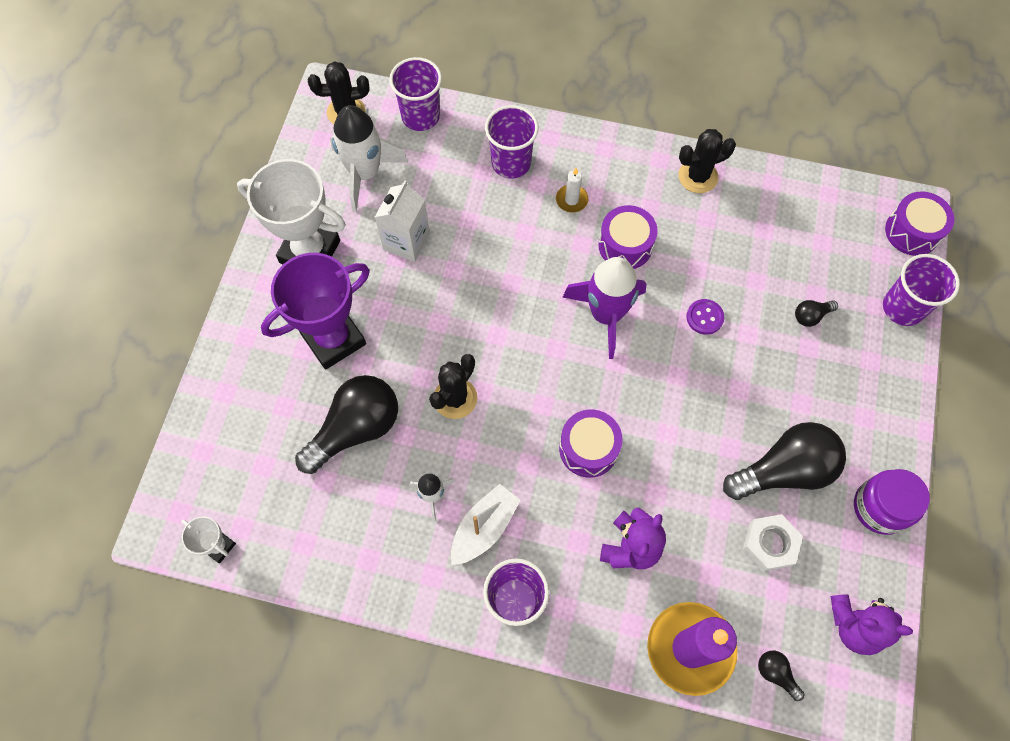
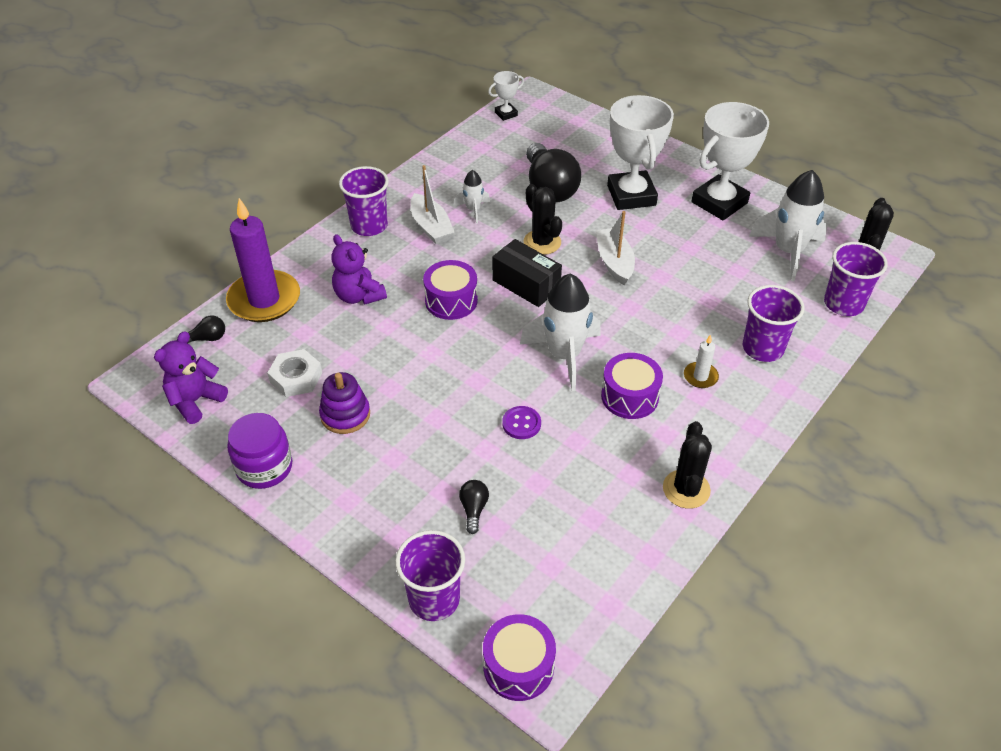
camera: 115 degrees right, 20 degrees down
(333, 339) = (631, 195): purple trophy -> white trophy
(406, 241) = (704, 256): white carton -> none
(453, 317) = (614, 262): none -> white boat
(528, 387) = (526, 284): none -> black box
(606, 314) = (564, 355): purple rocket -> white rocket
(784, 470) = (345, 415): black light bulb -> purple stacking toy

